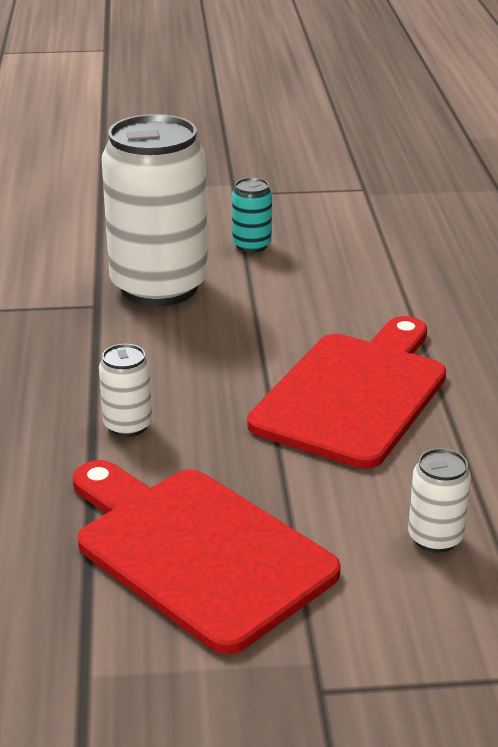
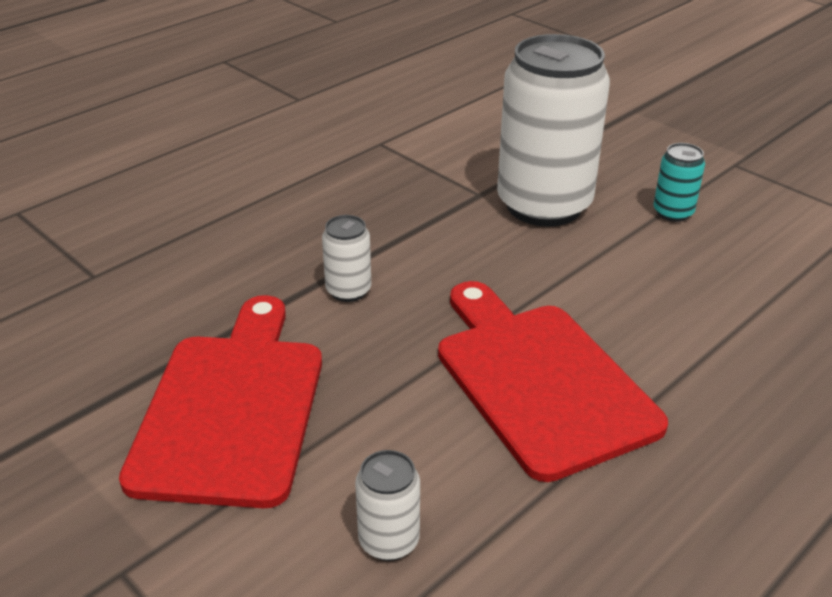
camera: 50 degrees right, 5 degrees up
(354, 394) = (539, 380): red cutting board -> red cutting board turned 105 degrees counterclockwise

